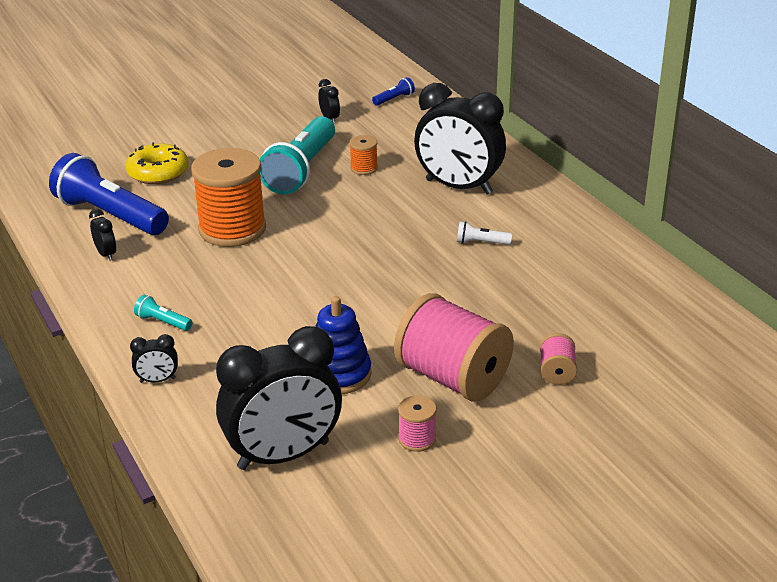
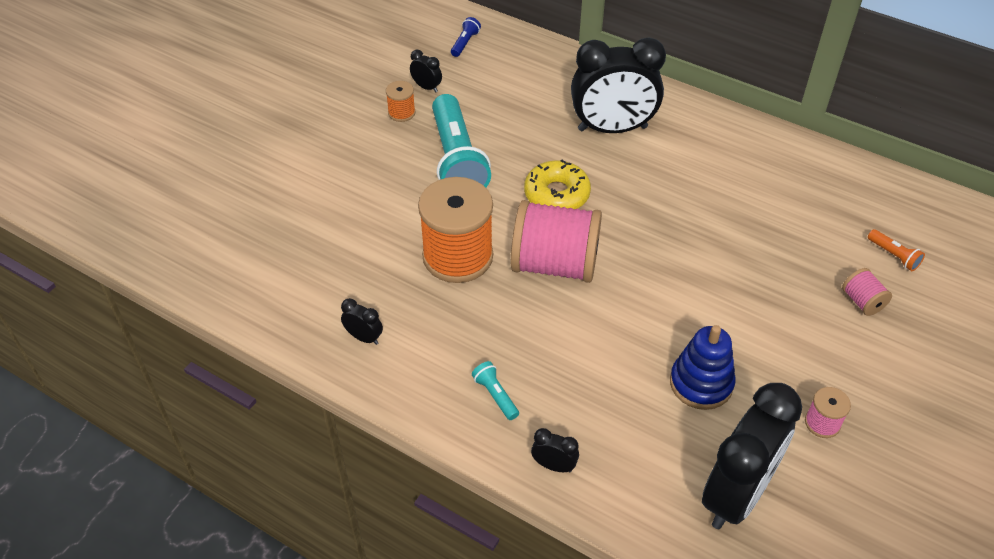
camera: 30 degrees left, 15 degrees up
(110, 215) = (322, 287): blue flashlight -> none
(157, 380) = (554, 465): black clock -> black clock turned 120 degrees counterclockwise
(158, 172) = (320, 214): yellow donut -> yellow donut (556, 194)
(163, 322) = (495, 395): turquoise flashlight -> turquoise flashlight turned 60 degrees clockwise
(364, 168) = (511, 137): orange spool -> orange spool (401, 113)
(453, 378) = (792, 344): pink spool -> pink spool (554, 264)
(481, 243) = (685, 185): white flashlight -> none
(629, 351) = (893, 256): none -> orange flashlight

